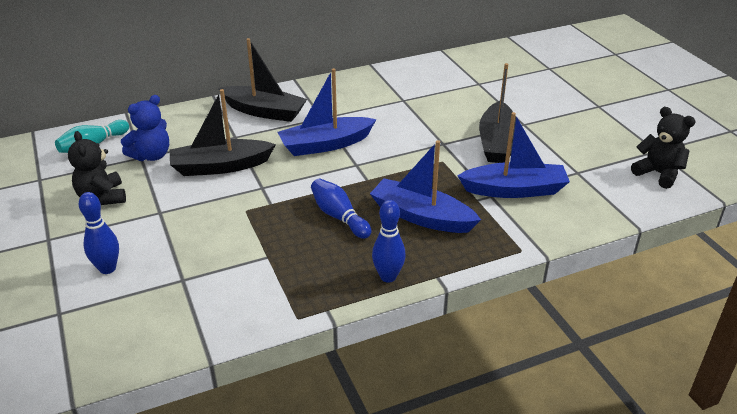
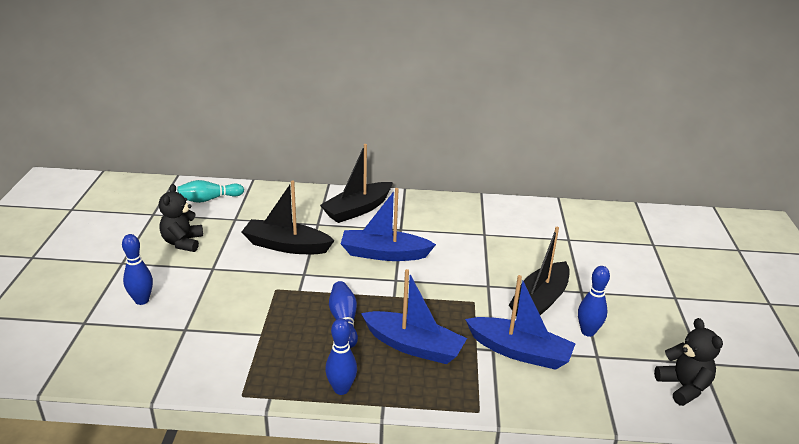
camera: 25 degrees right, 5 degrees down
(151, 155) = (243, 220): blue teddy bear -> none
(264, 111) = (357, 209): black boat -> black boat turned 90 degrees clockwise
(421, 216) = (413, 346): blue boat -> blue boat turned 150 degrees clockwise
(555, 155) = (588, 332): none -> blue bowling pin

